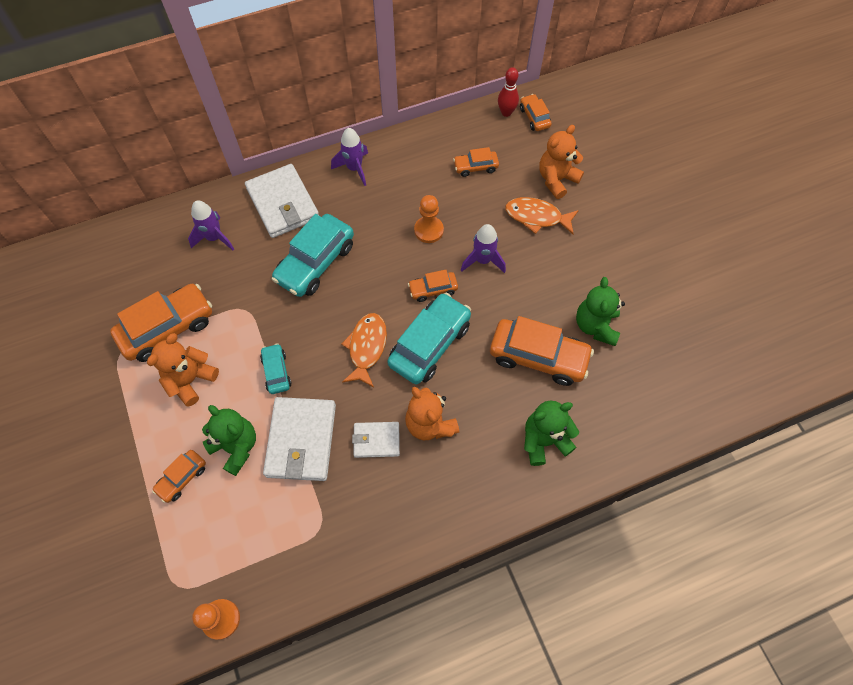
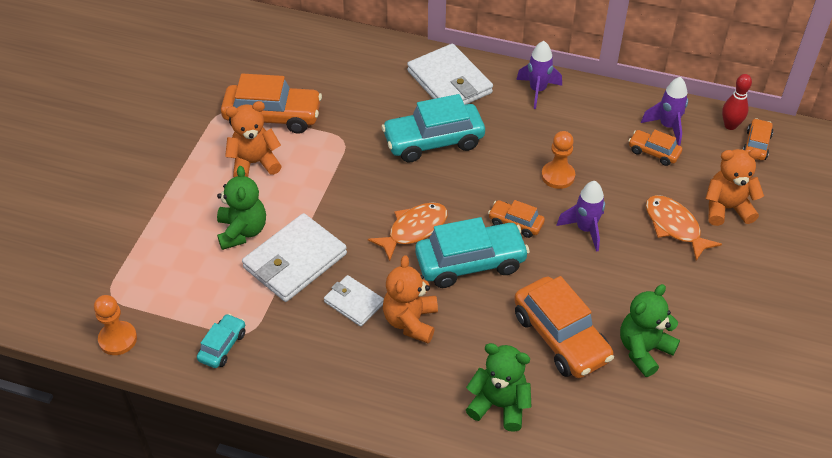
camera: 40 degrees right, 15 degrees down
(182, 478) = (183, 225): orange car -> none
(214, 238) = (369, 75): purple rocket -> purple rocket (667, 126)
(276, 372) = (324, 200): turquoise car -> turquoise car (222, 346)
(283, 203) = (449, 82): white wallet -> white wallet turned 45 degrees counterclockwise

